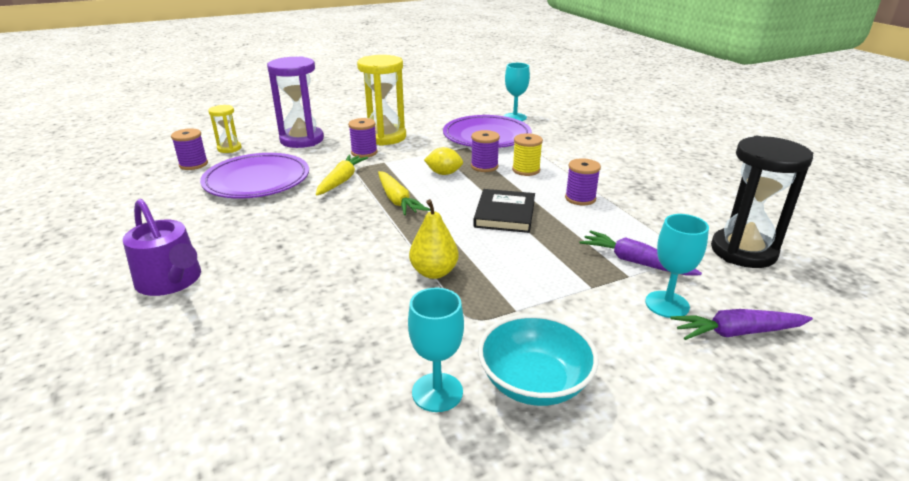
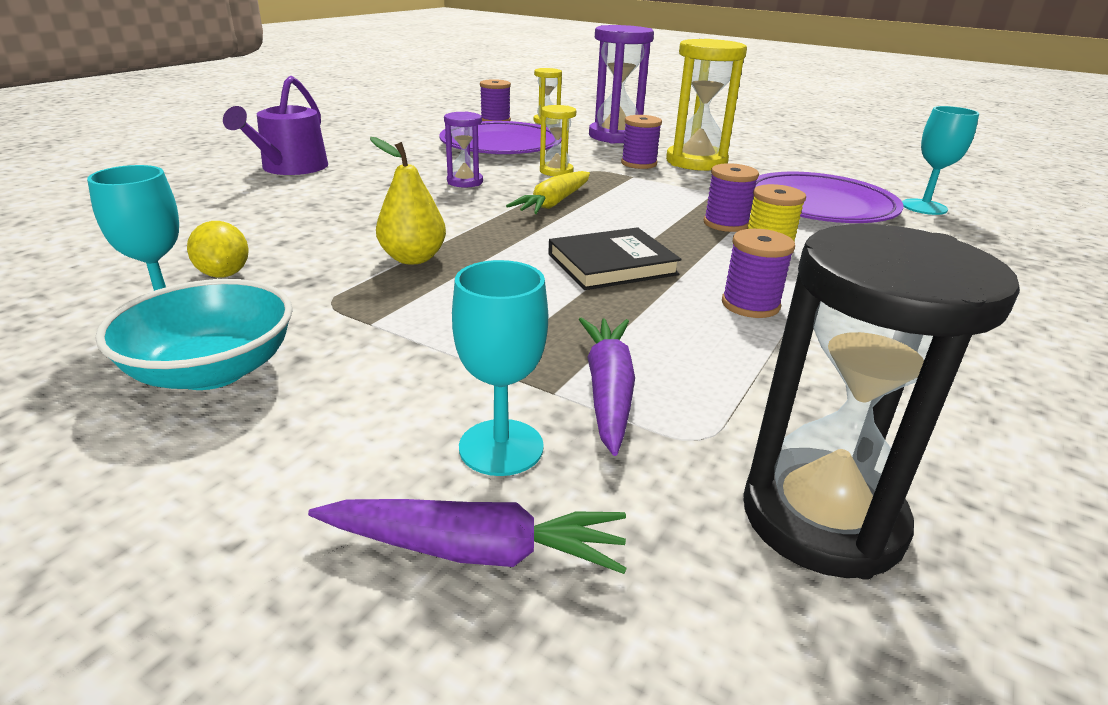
camera: 55 degrees right, 0 degrees up
(317, 216) = (465, 182): none -> purple hourglass
(341, 180) = (556, 171): yellow carrot -> yellow hourglass
(444, 173) = (661, 208): yellow lemon -> yellow lemon (224, 274)
(737, 332) = (475, 550): purple carrot -> purple carrot turned 135 degrees clockwise

